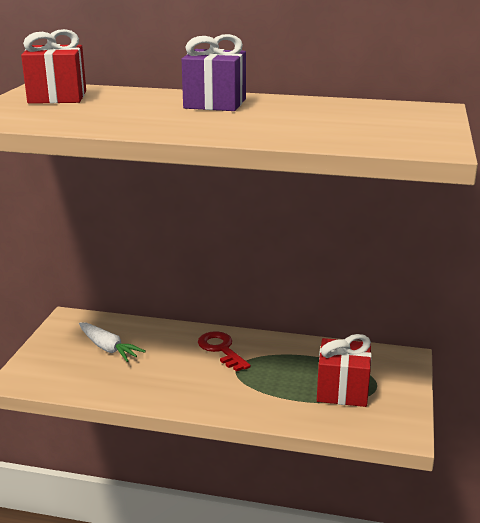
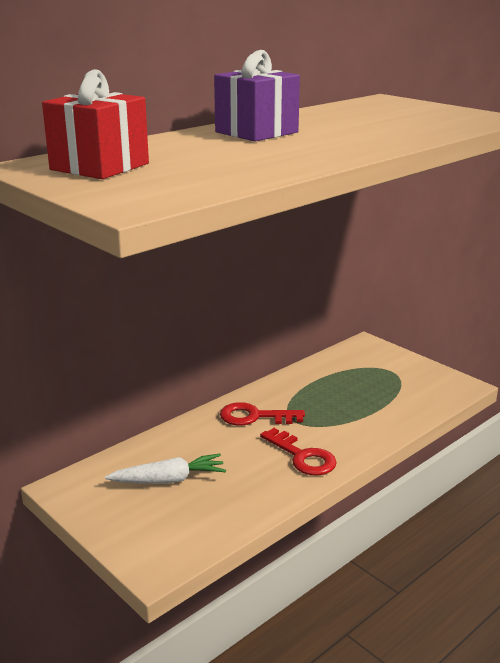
camera: 55 degrees left, 0 degrees up
(189, 389) = (302, 456): none -> red key
(342, 390) = (383, 386): red gift -> none

